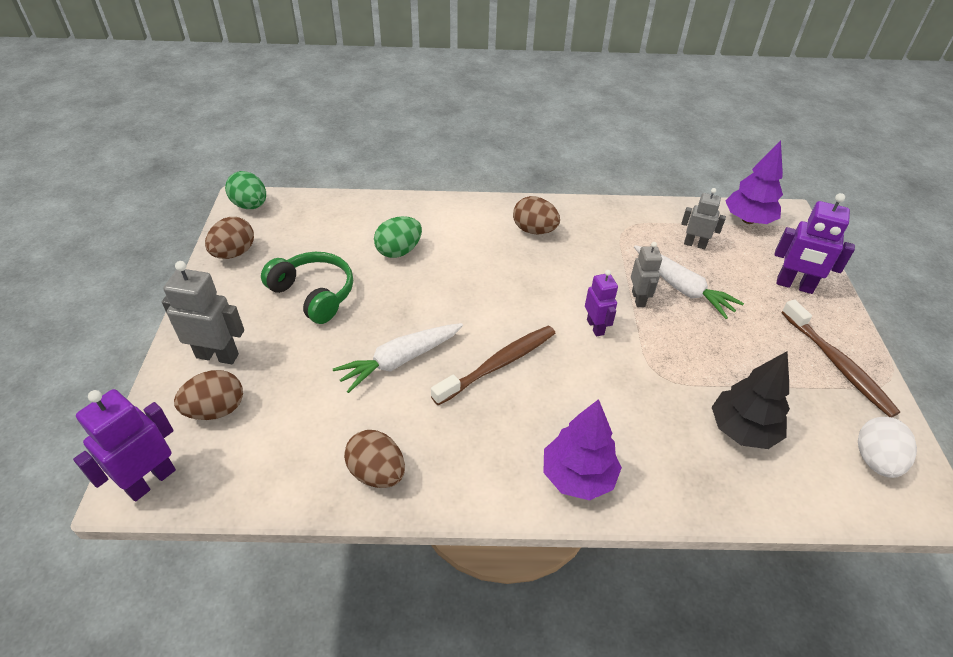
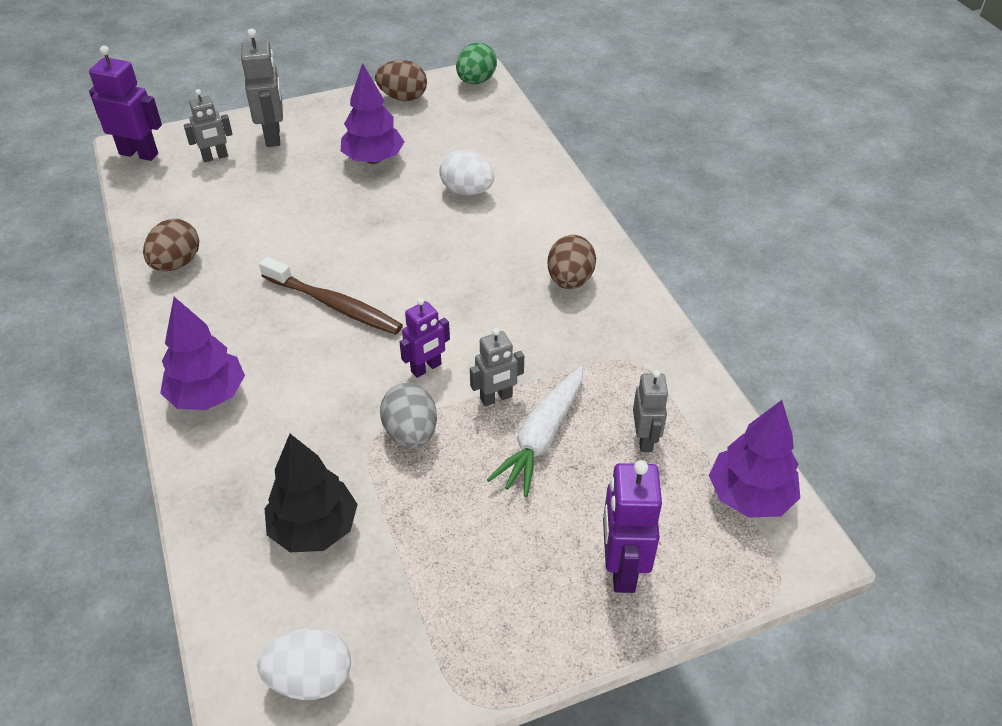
camera: 70 degrees right, 0 degrees up
(216, 410) = (215, 157): brown egg -> grey robot
(314, 294) = (373, 159): green headphones -> purple tree
(399, 251) = (467, 191): green egg -> white egg
(399, 361) = (311, 238): white carrot -> none
(660, 352) = (411, 433): none -> grey egg
(837, 364) = (474, 631): brown toothbrush -> none

